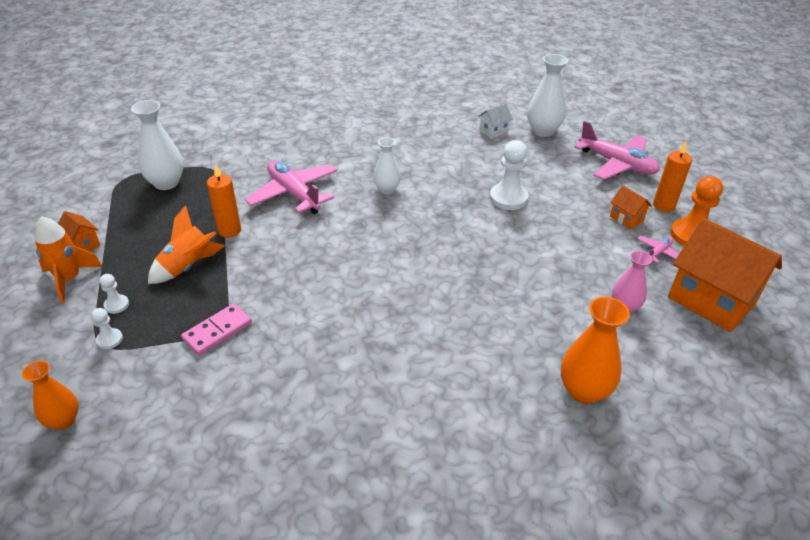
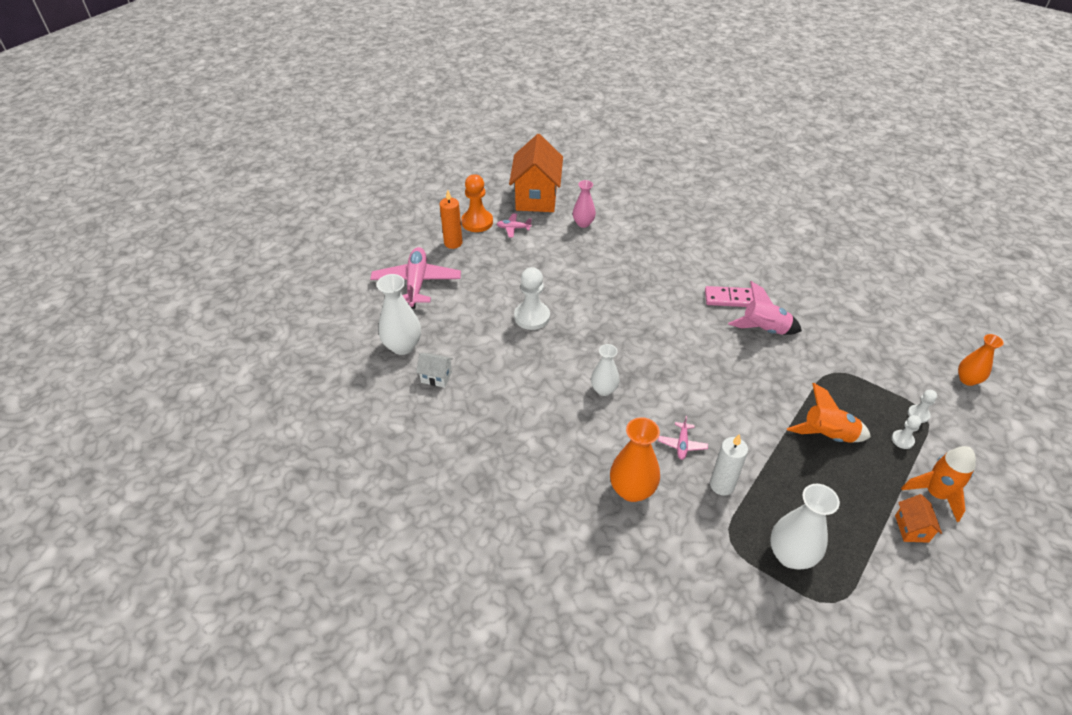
camera: 130 degrees left, 5 degrees up
(217, 331) = (836, 369): pink domino -> pink domino (728, 298)
(229, 230) = (769, 446): orange candle -> none
(243, 189) = (722, 485): none -> white candle
(294, 194) = (682, 444): pink plane -> pink plane, size x0.46
(320, 323) = (764, 329): none -> pink rocket
(584, 391) = (664, 214): orange vase -> orange vase (632, 490)
(626, 218) = (489, 253): orange house -> none

